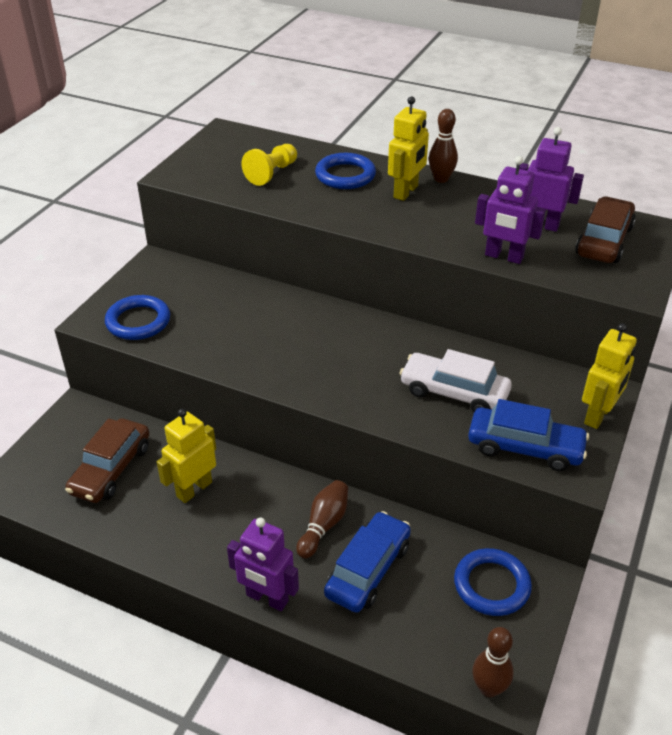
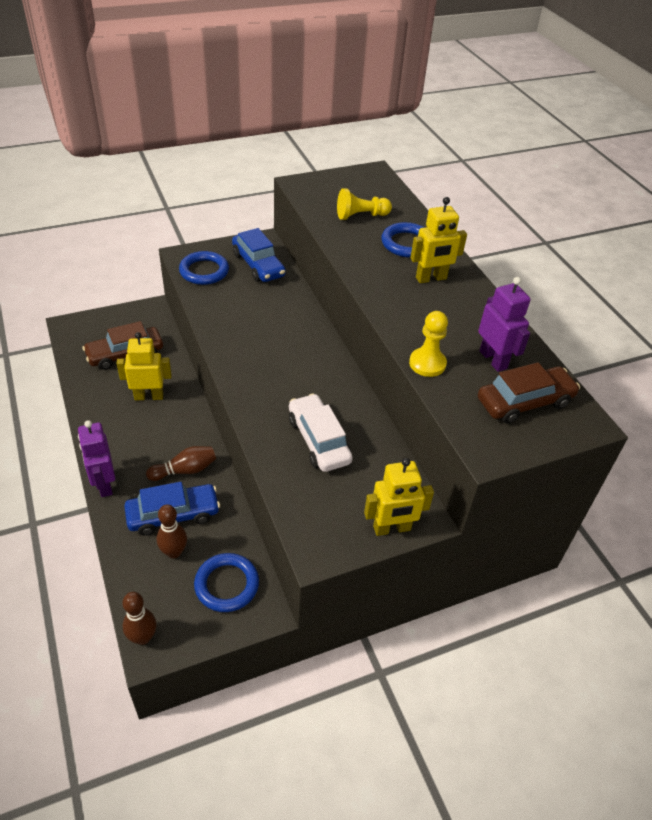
camera: 40 degrees right, 5 degrees up
(441, 179) = (472, 284): brown bowling pin -> brown bowling pin (174, 552)
(504, 257) = (427, 363): purple robot -> yellow pawn
(525, 447) = (310, 508): blue car -> blue car (258, 265)

